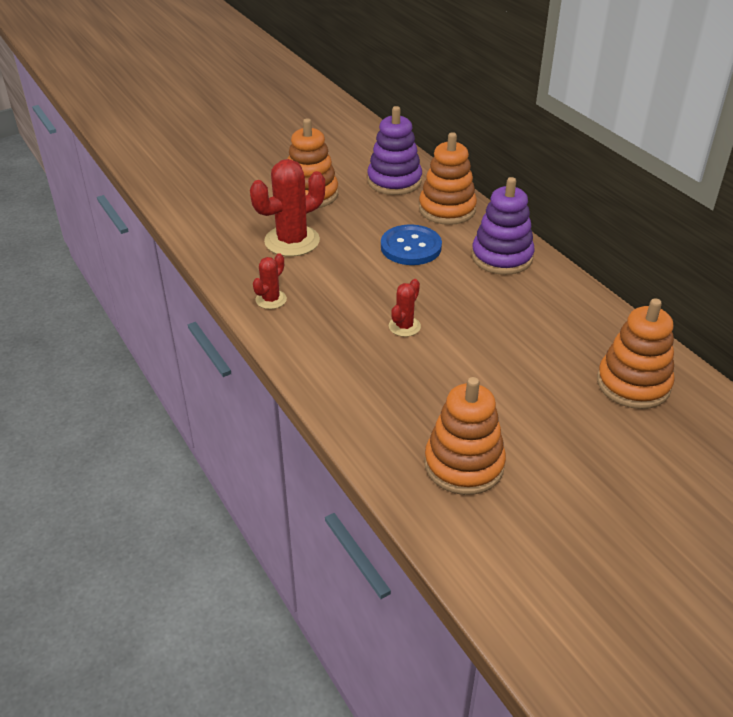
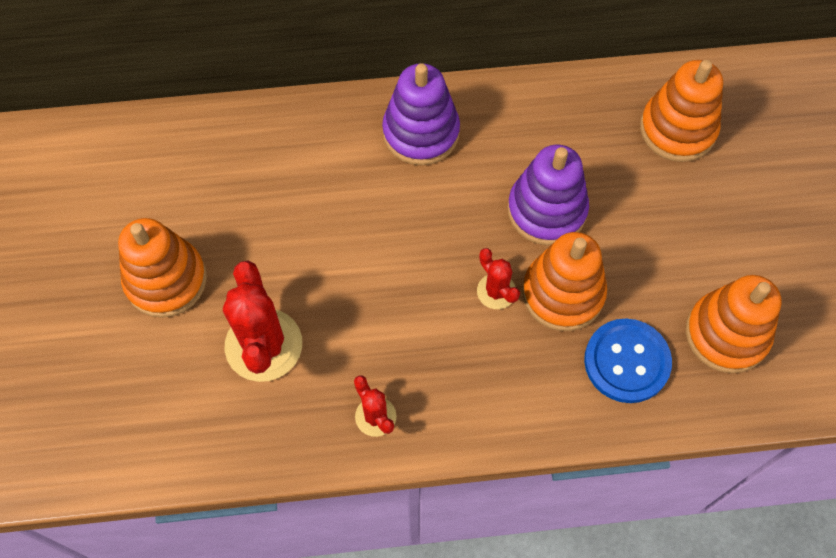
camera: 65 degrees left, 25 degrees up
(394, 181) = (195, 168): purple stacking toy -> purple stacking toy (546, 210)
(411, 247) = (351, 216): blue button -> blue button (627, 362)
(447, 209) = (294, 140): orange stacking toy -> orange stacking toy (563, 293)

